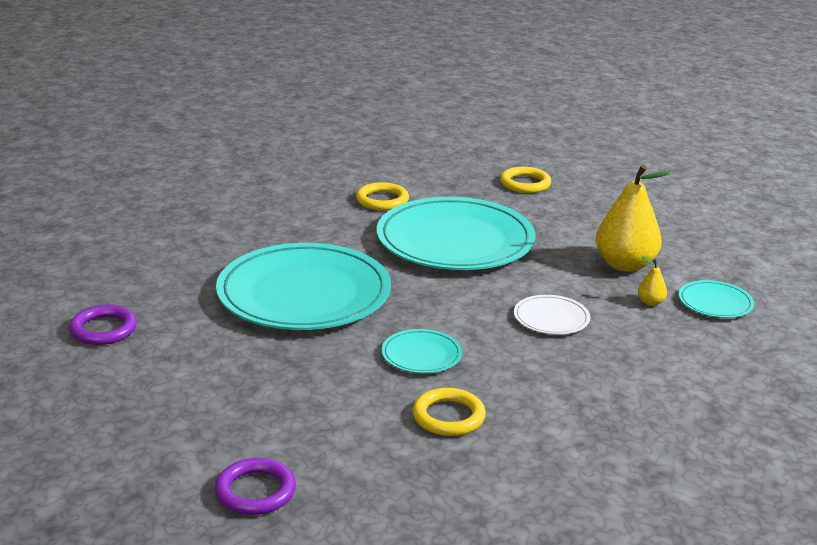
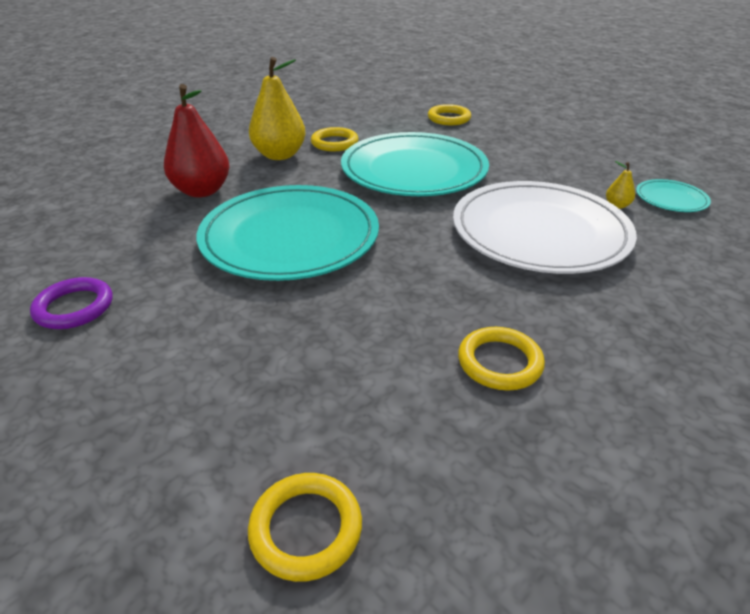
camera: 10 degrees left, 10 degrees up
(230, 238) = (202, 191): none -> red pear
(255, 491) = (306, 529): purple ring -> yellow ring
(421, 355) = (435, 289): turquoise plate -> none
(551, 318) = (539, 232): white plate -> white plate, size x2.33
(625, 265) = (572, 174): yellow pear -> yellow pear (280, 155)

